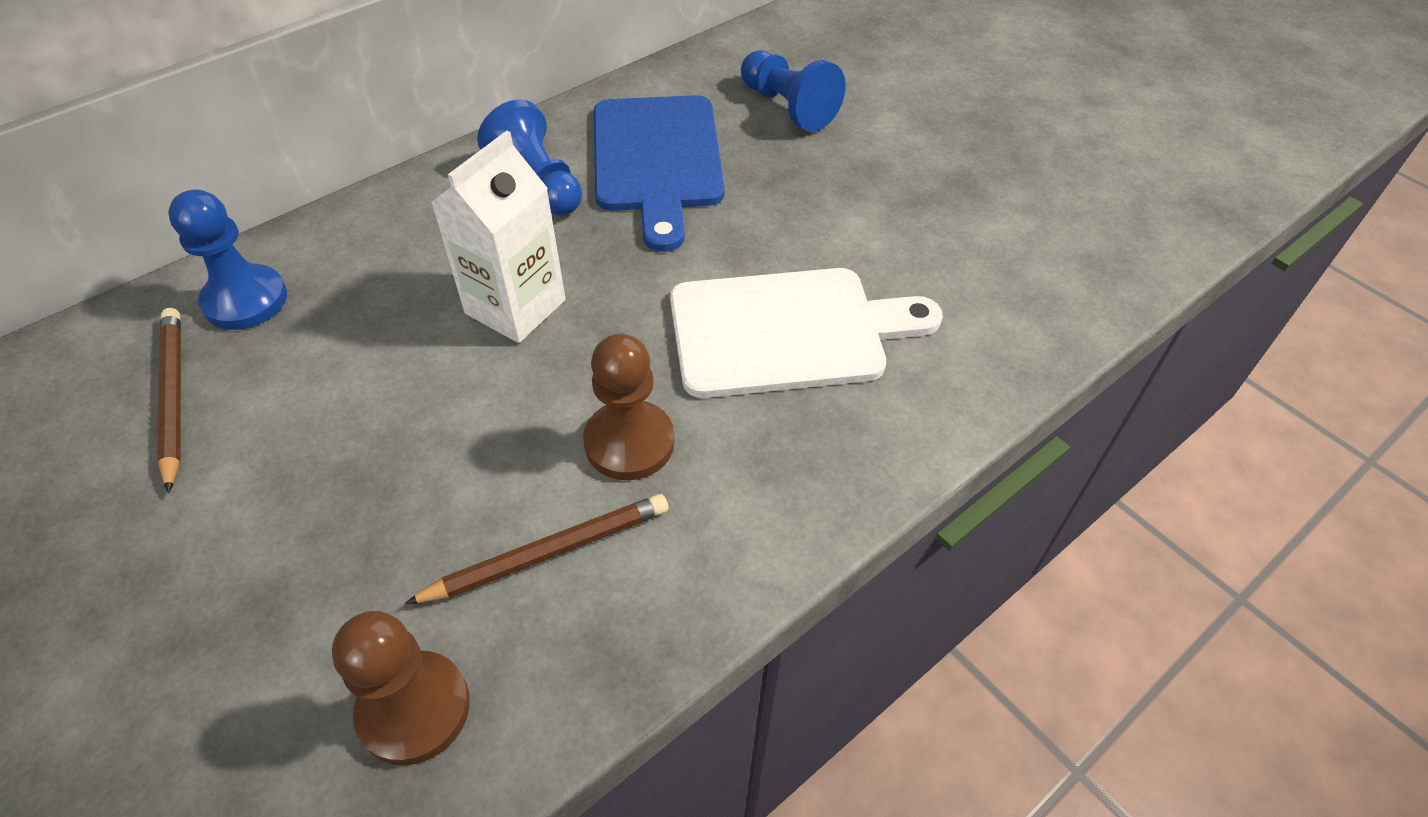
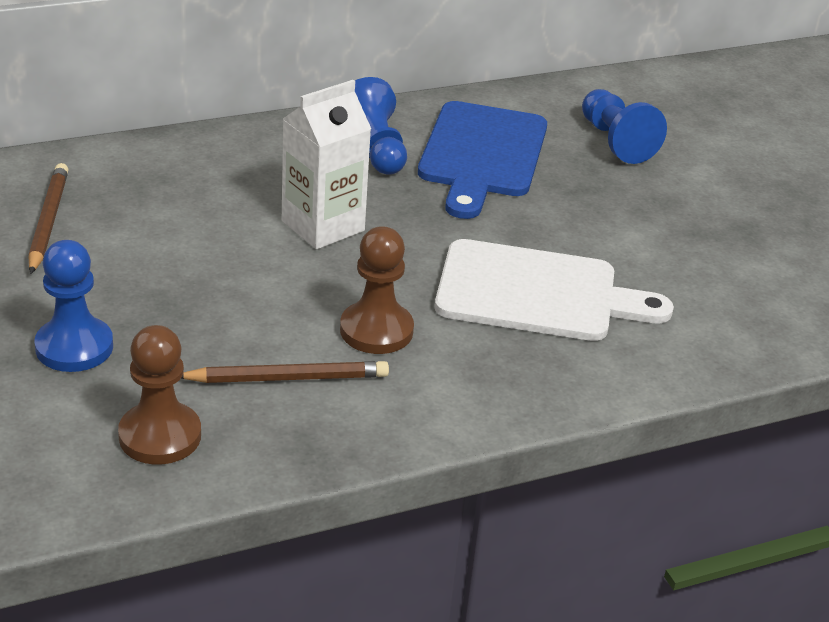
camera: 15 degrees right, 15 degrees down
(245, 300) = (118, 174): blue pawn -> blue pawn (74, 347)

